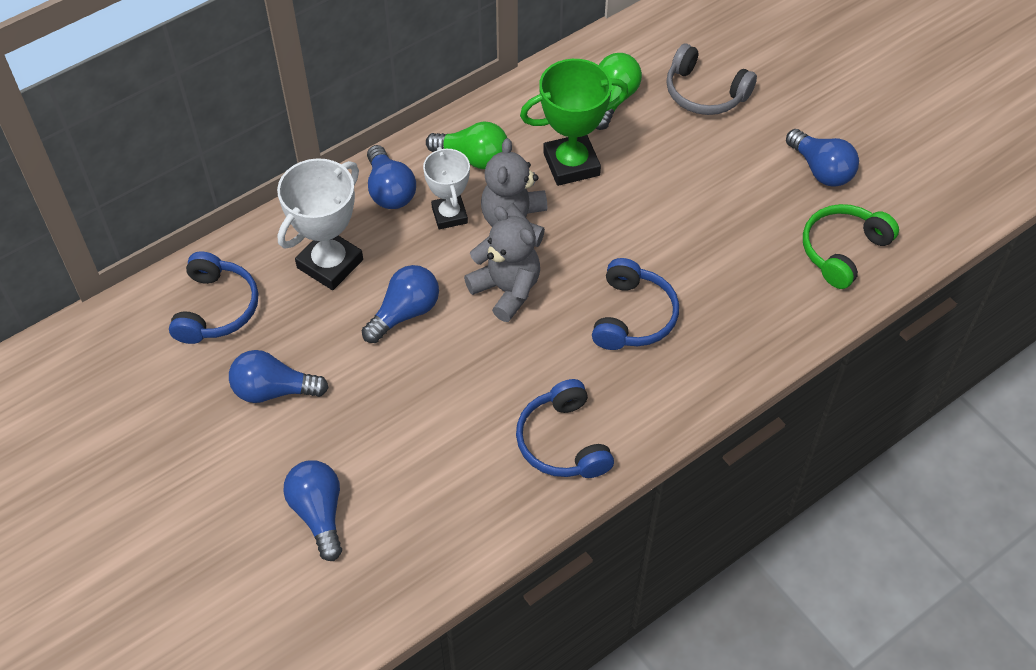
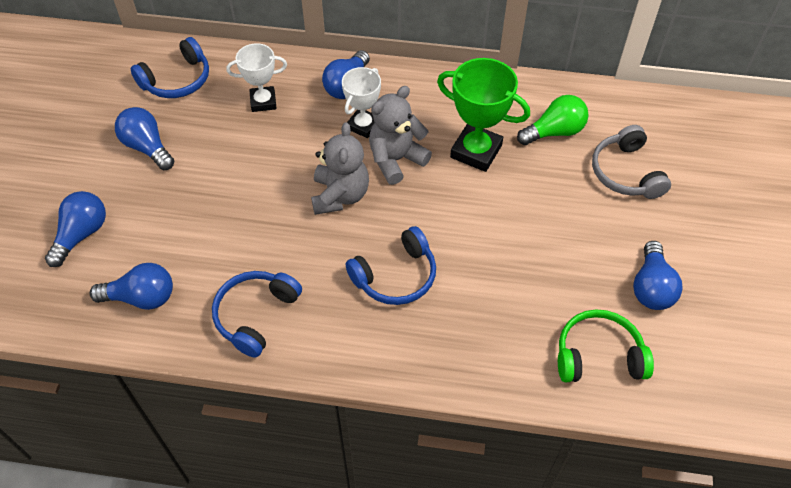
camera: 45 degrees right, 0 degrees up
(330, 264) = (263, 102): white trophy -> white trophy, size x0.64
(405, 313) = (267, 162): blue light bulb -> blue light bulb (141, 297)
(473, 158) = (419, 103): green light bulb -> none

